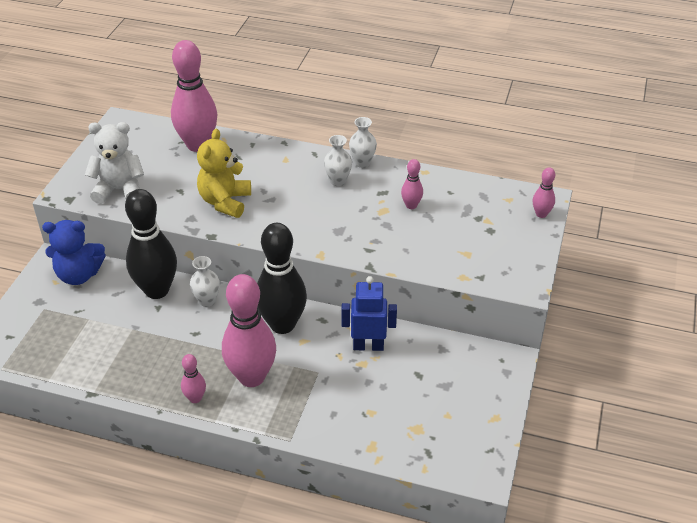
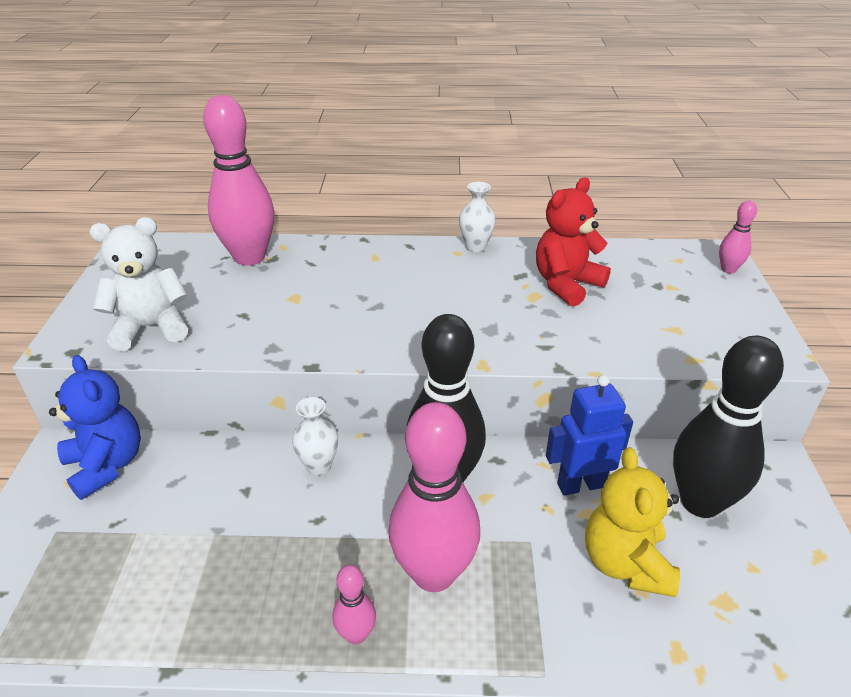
camera: 15 degrees left, 5 degrees down
(79, 275) = (106, 465): blue teddy bear -> blue teddy bear turned 105 degrees counterclockwise
(157, 290) = (237, 465): black bowling pin -> black bowling pin (700, 502)
(225, 202) = (314, 319): yellow teddy bear -> yellow teddy bear (625, 563)
(338, 181) = (456, 271): white vase -> none
(411, 205) = (566, 284): pink bowling pin -> red teddy bear

